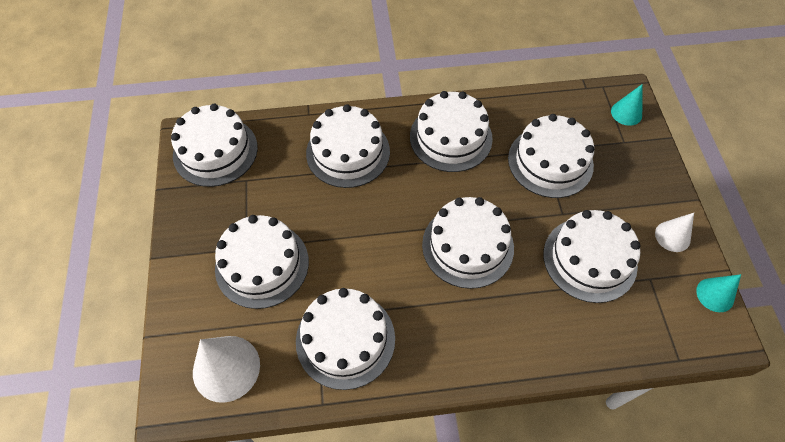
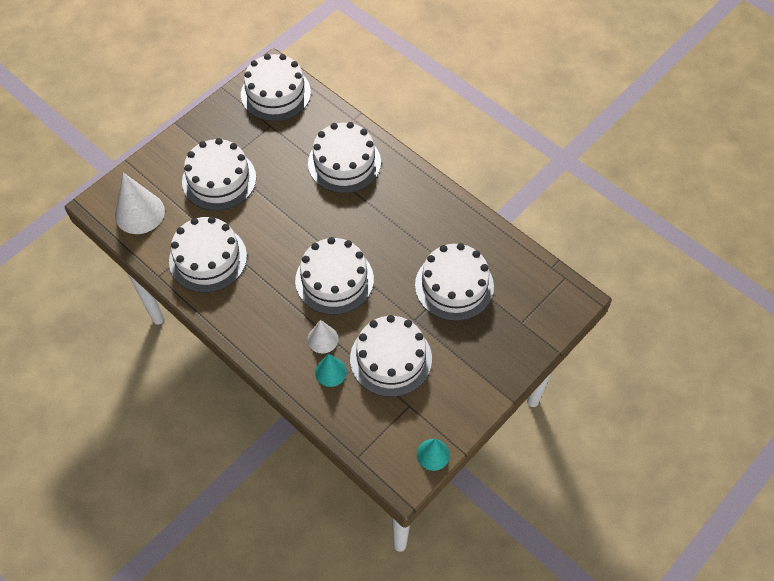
camera: 50 degrees right, 0 degrees up
(450, 137) = (415, 212): white cake -> none
(626, 113) = (553, 308): turquoise cone -> turquoise cone (331, 372)
(672, 236) = (460, 401): white cone -> white cone (322, 339)

